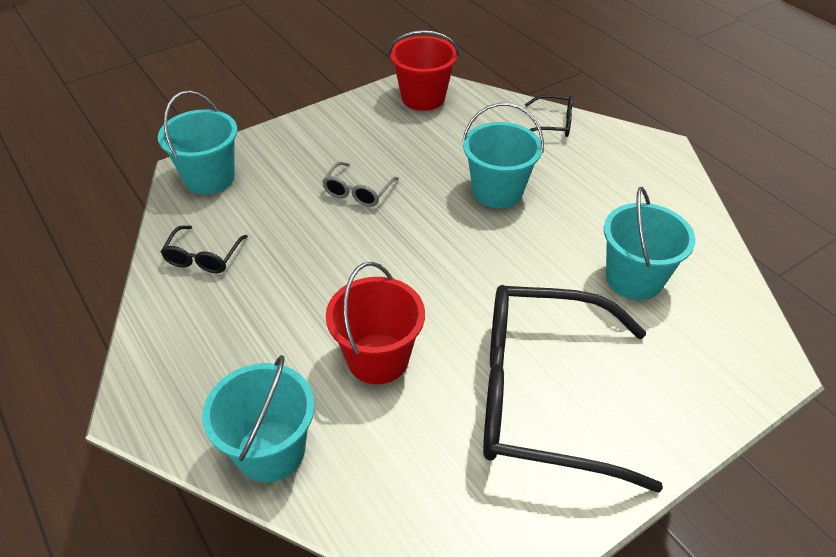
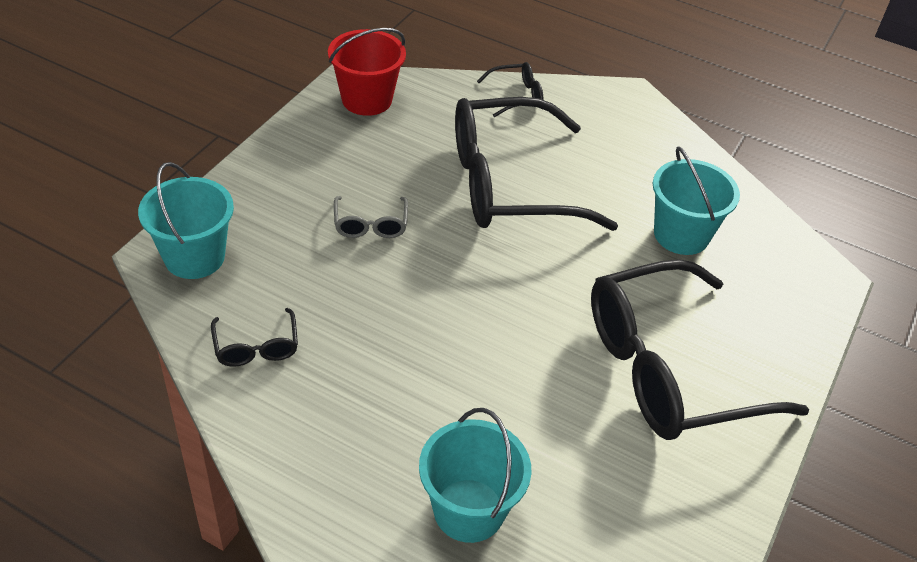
camera: 30 degrees left, 0 degrees up
(378, 358) = (507, 387): red bucket -> none
(497, 191) = (509, 184): turquoise bucket -> black glasses

